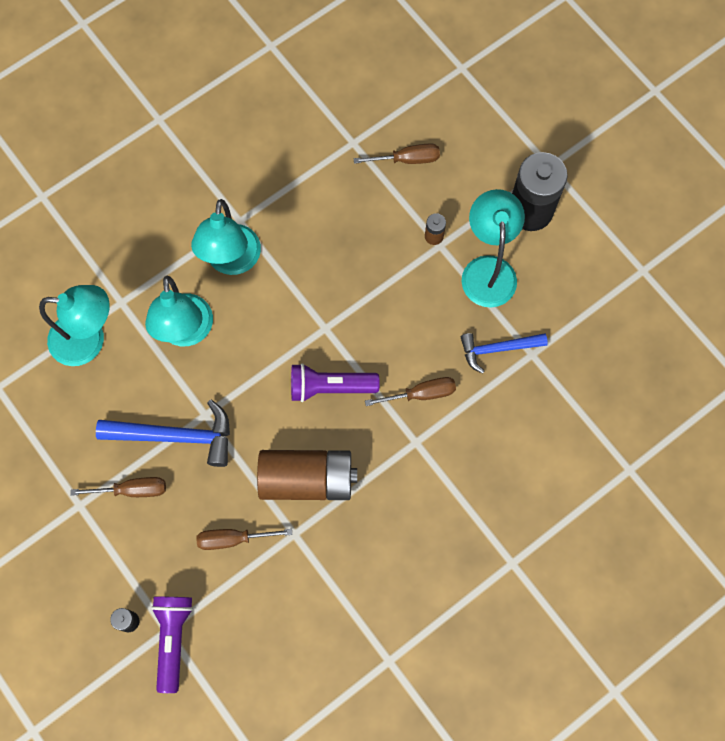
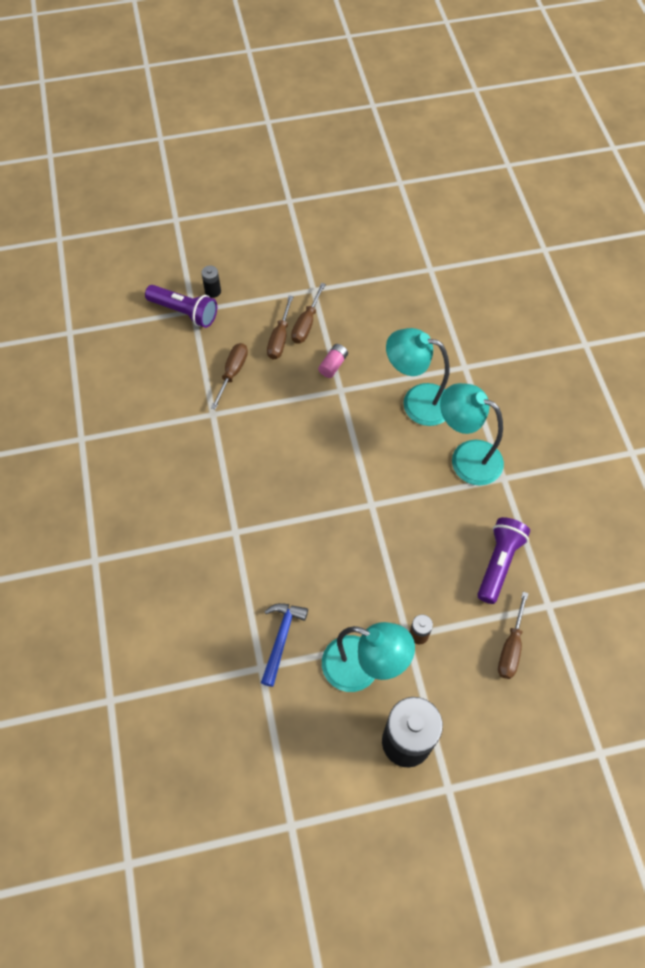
camera: 115 degrees right, 10 degrees down
(89, 340) = (441, 335): turquoise lamp -> none
(176, 436) = (333, 365): blue hammer -> pink battery
(307, 479) = (249, 439): brown battery -> none
(330, 387) = (317, 486): purple flashlight -> purple flashlight (498, 563)
(422, 394) = (273, 555): brown screwdriver -> brown screwdriver (279, 339)

